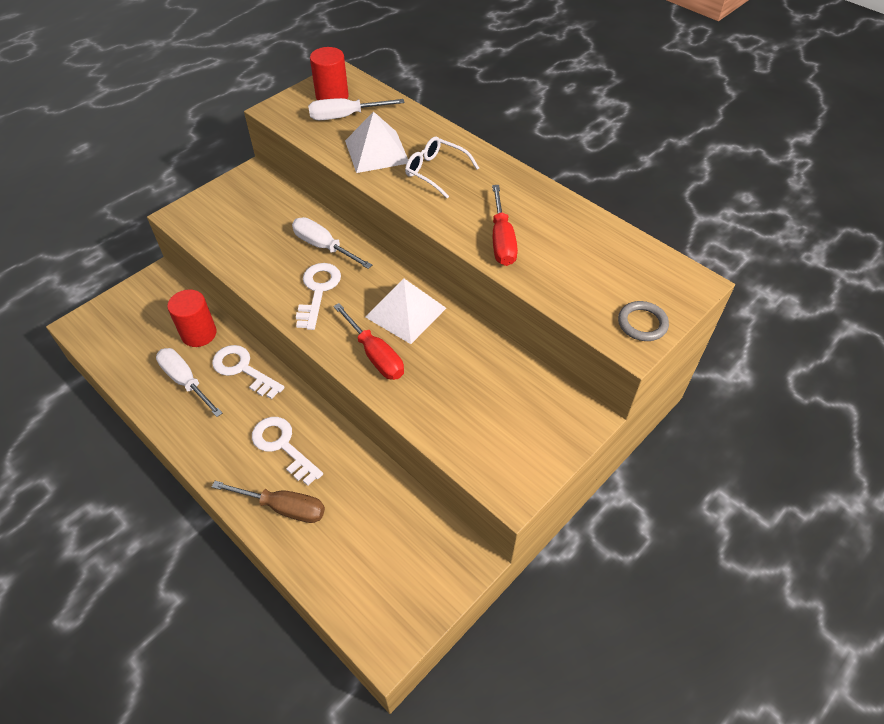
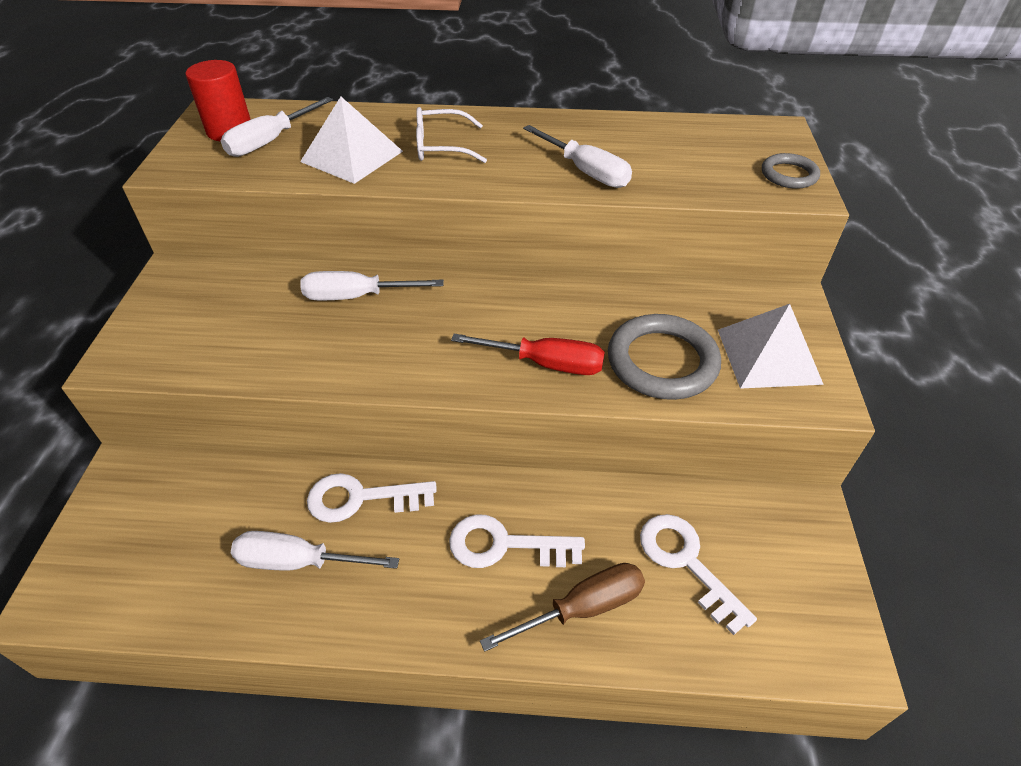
camera: 40 degrees left, 5 degrees down
(199, 334) = (256, 497): red cylinder -> none
(318, 291) = (404, 341): white key -> white key (686, 562)
(406, 312) = (525, 308): white pyramid -> white pyramid (768, 356)
(442, 399) = (662, 361): none -> grey ring
(502, 241) = (586, 172): red screwdriver -> white screwdriver

